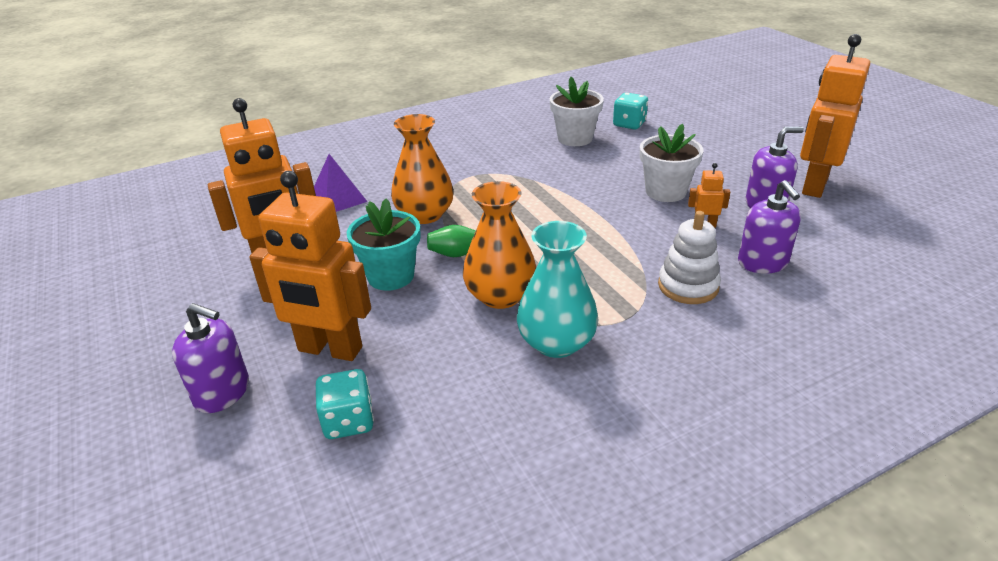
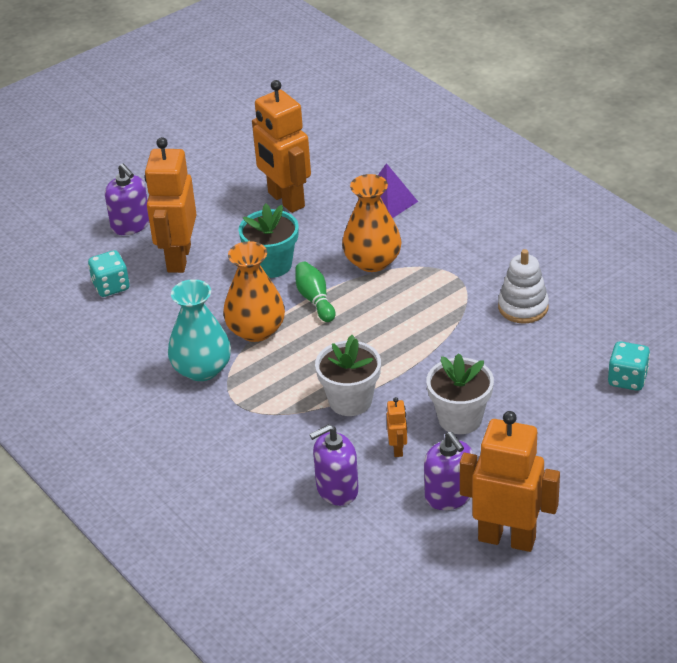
camera: 80 degrees right, 5 degrees up
(222, 392) = (131, 225): purple soap dispenser -> purple soap dispenser turned 45 degrees counterclockwise
(575, 138) = (570, 338): white flower pot -> white flower pot (350, 401)
(688, 286) = (289, 439): white stacking toy -> white stacking toy (523, 307)

